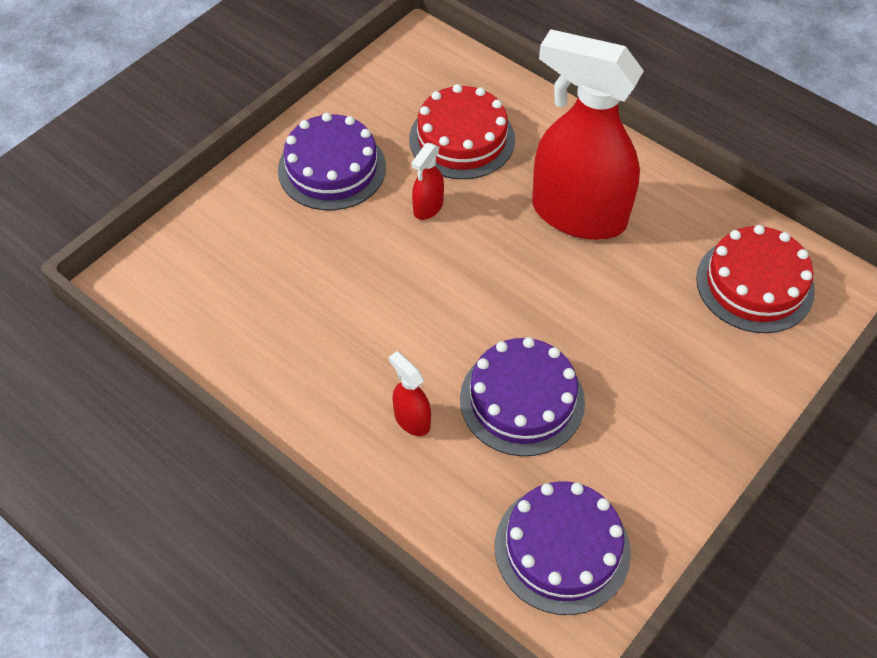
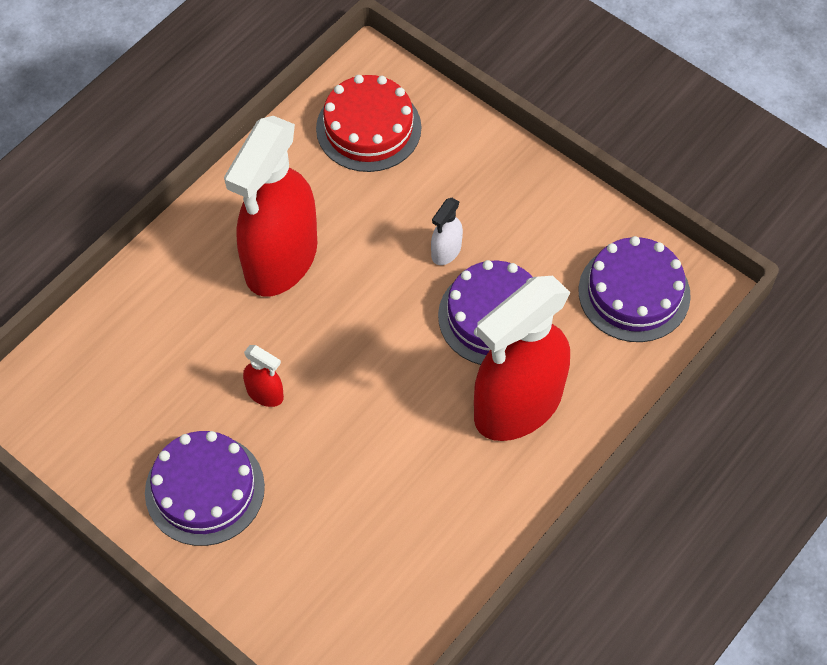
camera: 90 degrees left, 5 degrees up
(412, 419) = (517, 406): red spray bottle -> red spray bottle, size x2.50
(462, 139) = (171, 361): red cake -> none
(602, 355) = (446, 251): none -> white spray bottle

